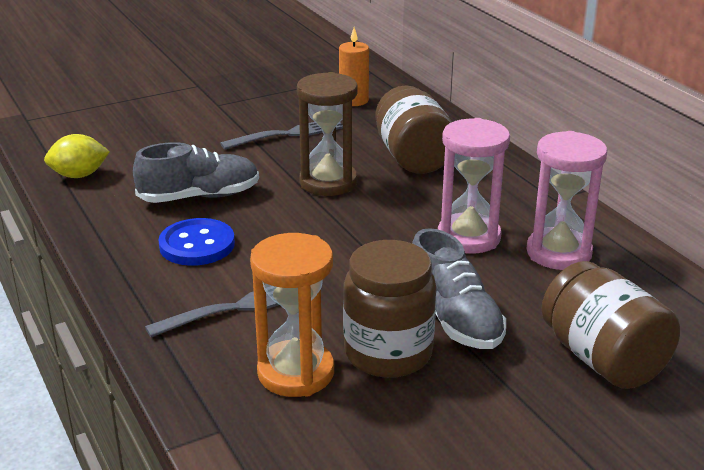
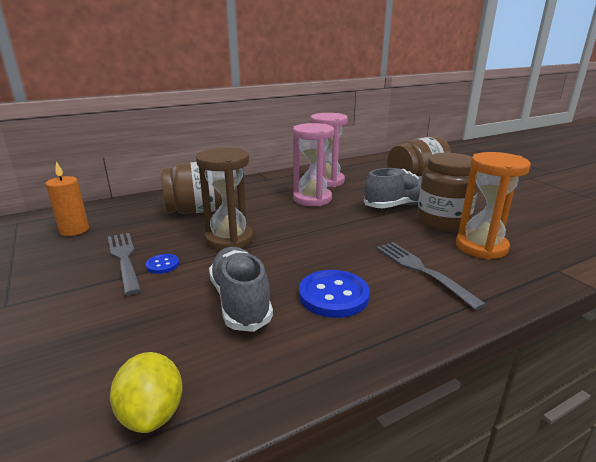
camera: 90 degrees left, 5 degrees down
(273, 153) = (162, 265): none -> blue button

